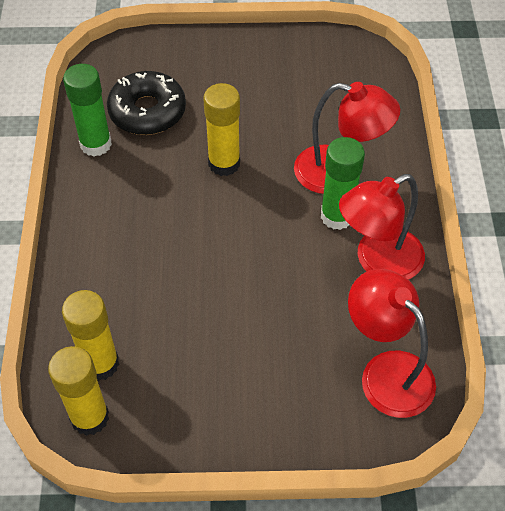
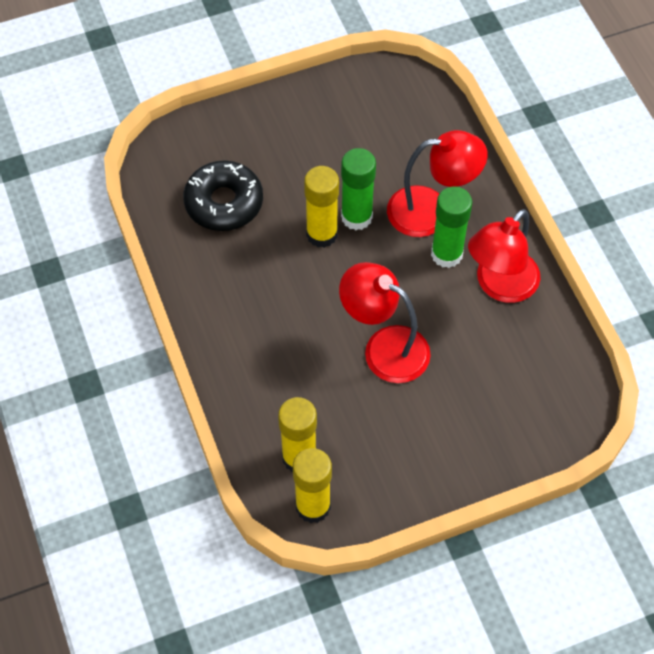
camera: 20 degrees left, 5 degrees up
(96, 144) = (190, 252): green glue stick -> green glue stick (356, 217)
(386, 372) = (546, 383): red lamp -> red lamp (384, 347)

